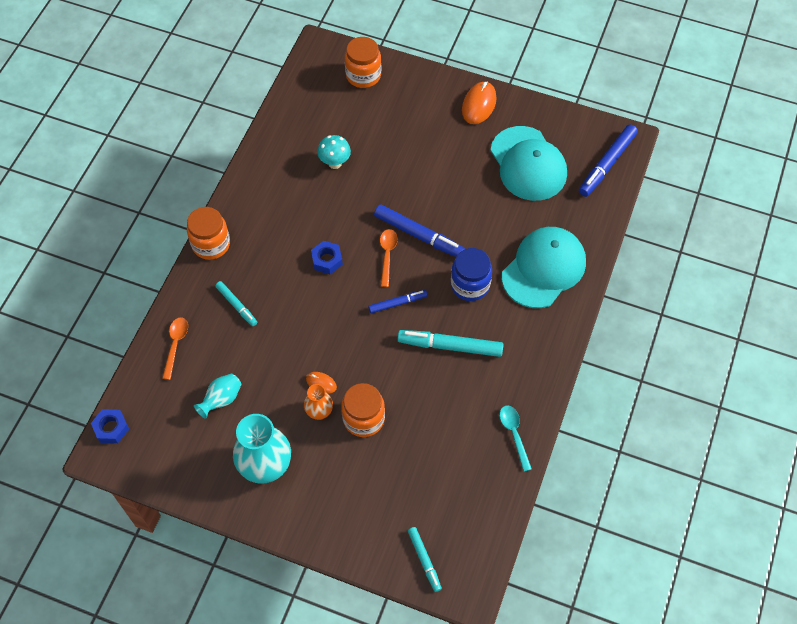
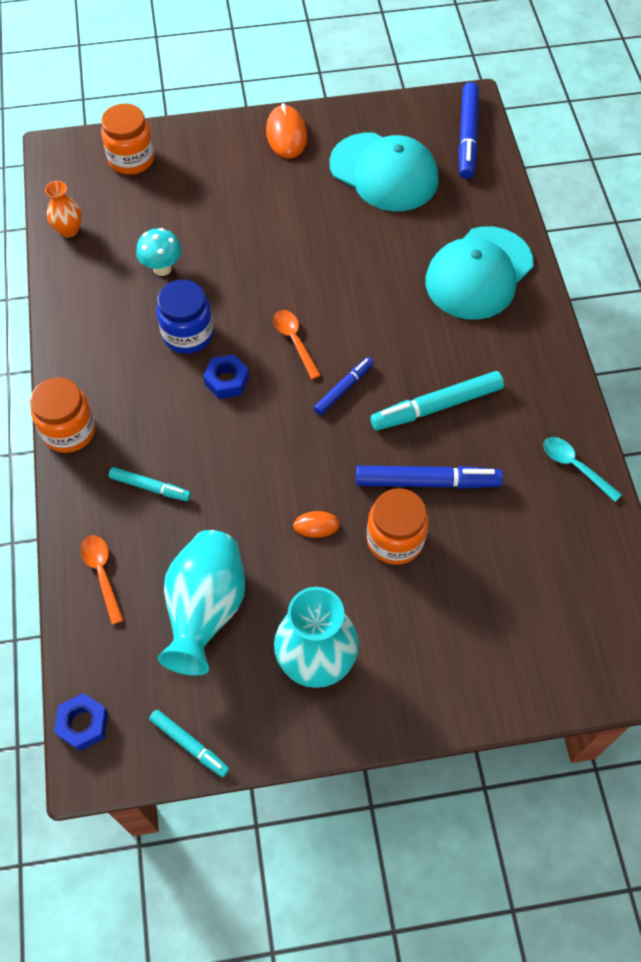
camera: 30 degrees left, 0 degrees up
(221, 400) = (206, 610): turquoise vase -> turquoise vase, size x1.91
(319, 412) = (337, 560): orange vase -> orange vase (69, 230)
(419, 235) = (316, 303): blue marker -> blue marker (427, 482)
(424, 560) = (579, 665): turquoise marker -> turquoise marker (189, 744)
(470, 285) = (411, 329): blue jar -> blue jar (188, 334)
(543, 269) = (479, 273): turquoise cap -> turquoise cap turned 150 degrees counterclockwise

